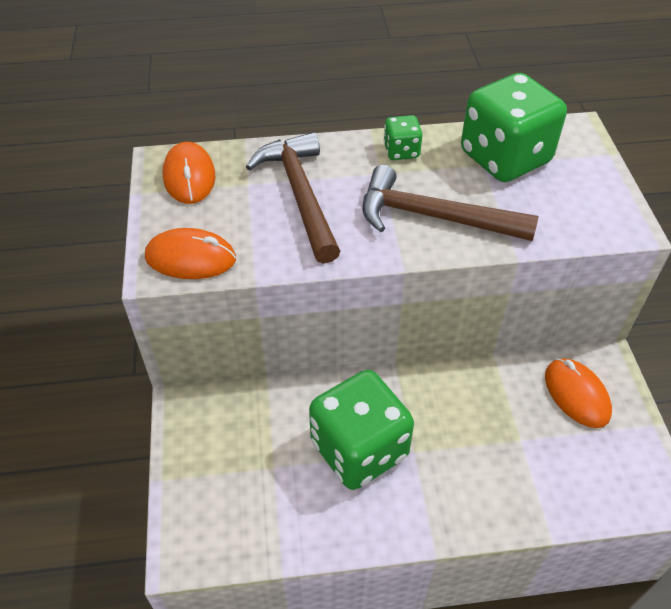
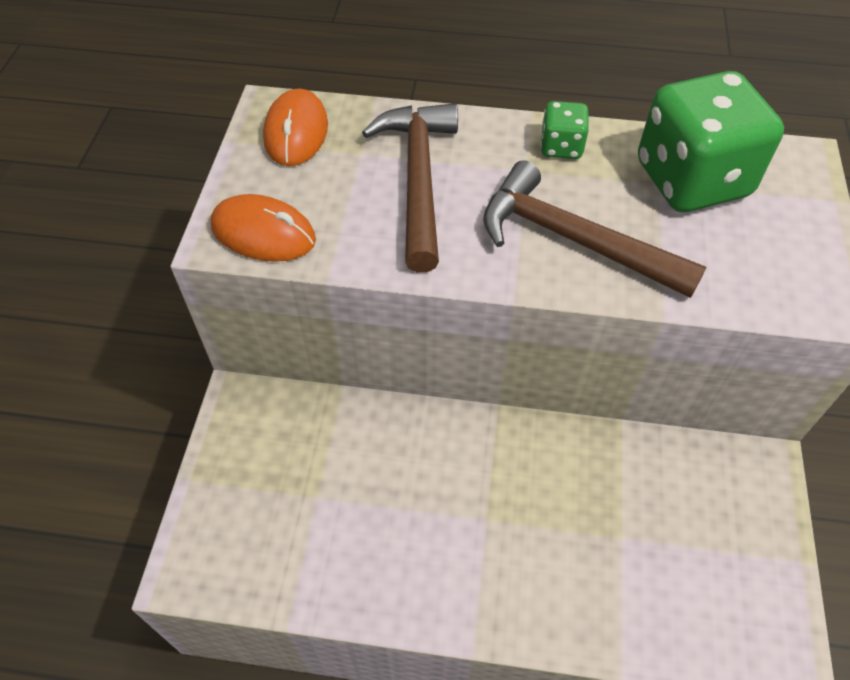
camera: 15 degrees right, 5 degrees up
(359, 449) = (422, 501): green dice -> none
(576, 394) = (711, 498): orange mouse -> none

